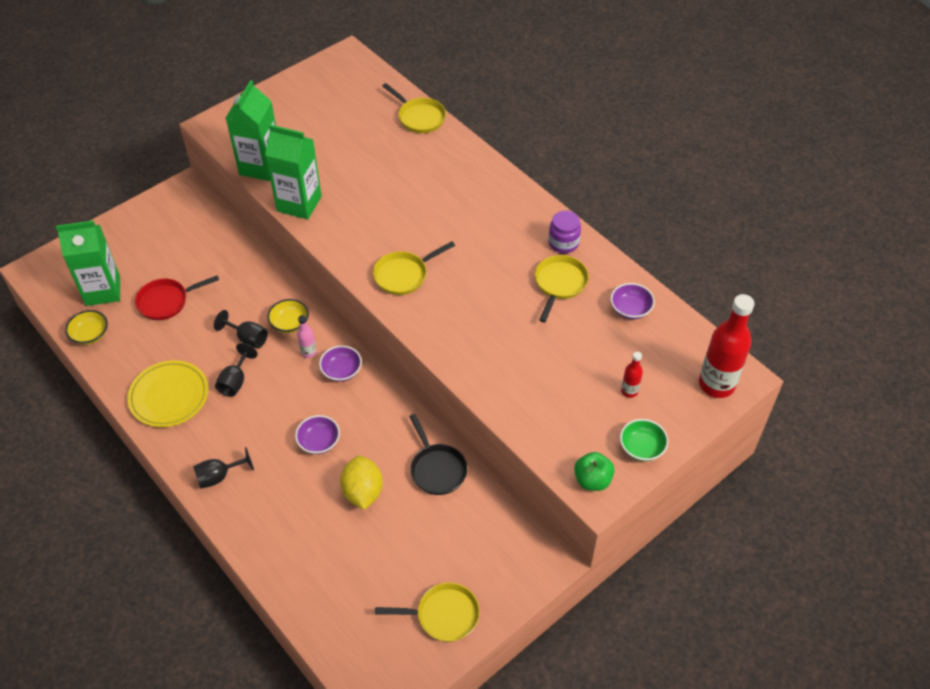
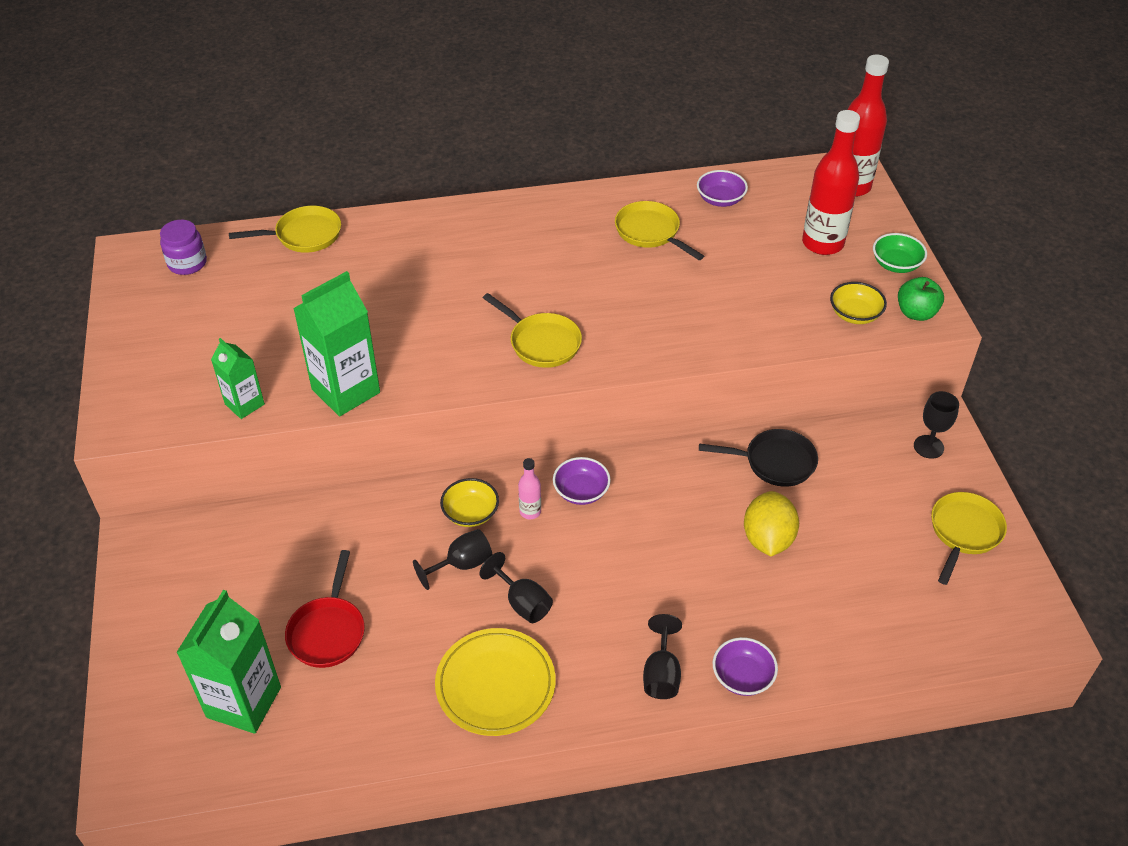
camera: 60 degrees left, 5 degrees down
(90, 335) = (315, 745): yellow bowl -> yellow bowl (855, 314)
(260, 167) = (244, 404): green carton -> green carton, size x0.57
(319, 442) = (671, 553): purple bowl -> purple bowl (742, 677)
(363, 492) = (767, 539): yellow lemon -> yellow lemon turned 75 degrees clockwise
(404, 275) = (541, 343): yellow pan -> yellow pan turned 45 degrees counterclockwise
(517, 563) = (928, 447): none -> black goblet
(563, 243) = (596, 206): purple jar -> purple jar (187, 263)
(629, 391) = (822, 243): red bottle -> red bottle, size x2.14

